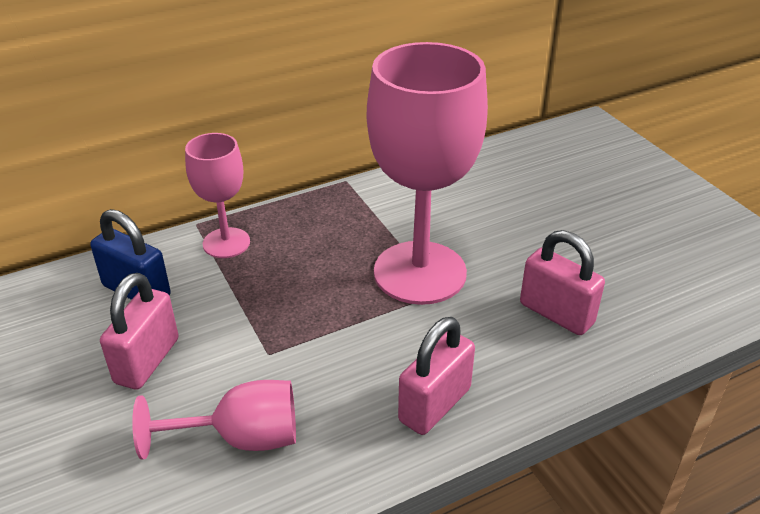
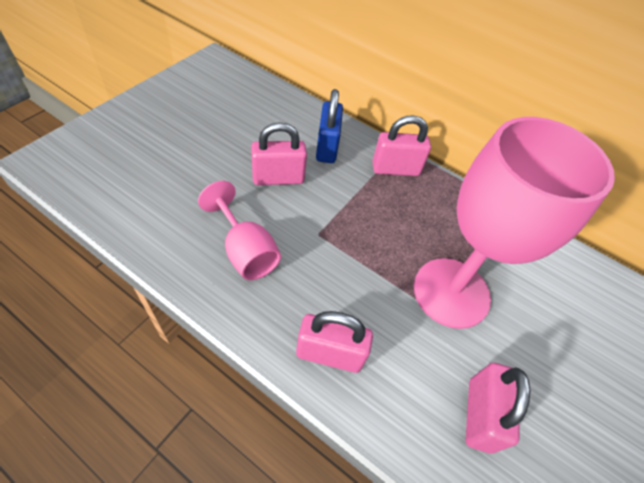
camera: 55 degrees right, 15 degrees up
(226, 243) = (395, 169): pink goblet -> pink padlock

